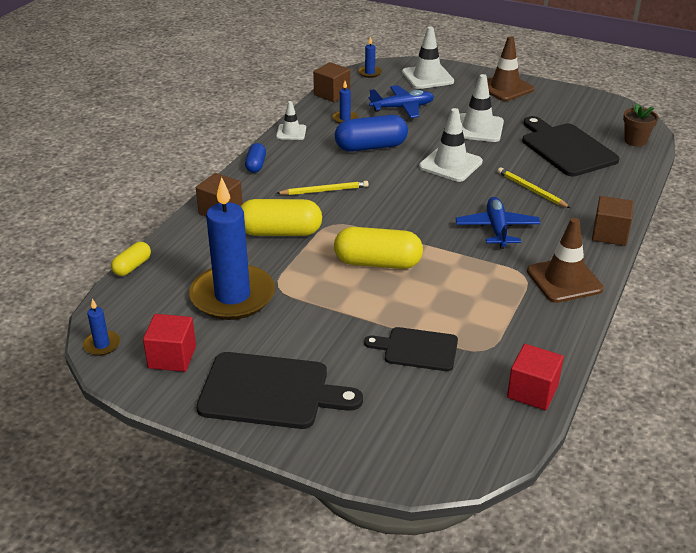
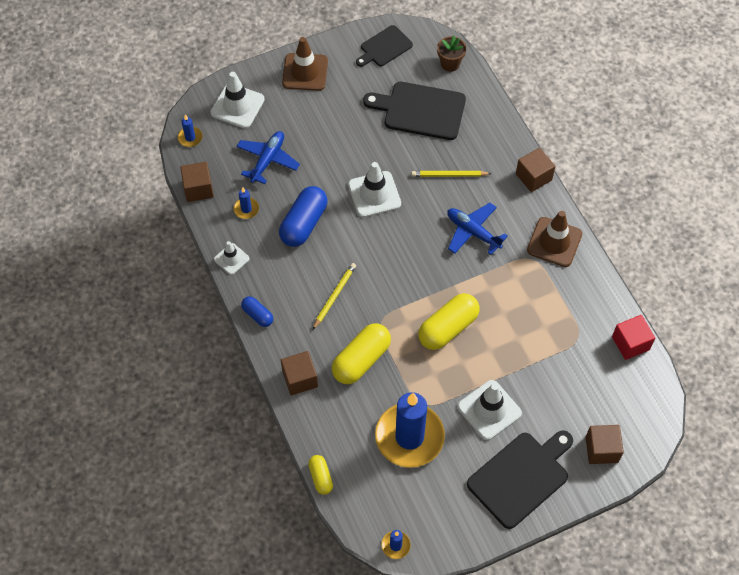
camera: 50 degrees left, 25 degrees up
(172, 357) = (443, 511): red cube -> none
(375, 437) = (601, 449): none -> brown cube
(417, 349) = (548, 372): black cutting board -> black cutting board (384, 47)
(478, 128) = (344, 138): white traffic cone -> white traffic cone (489, 410)

